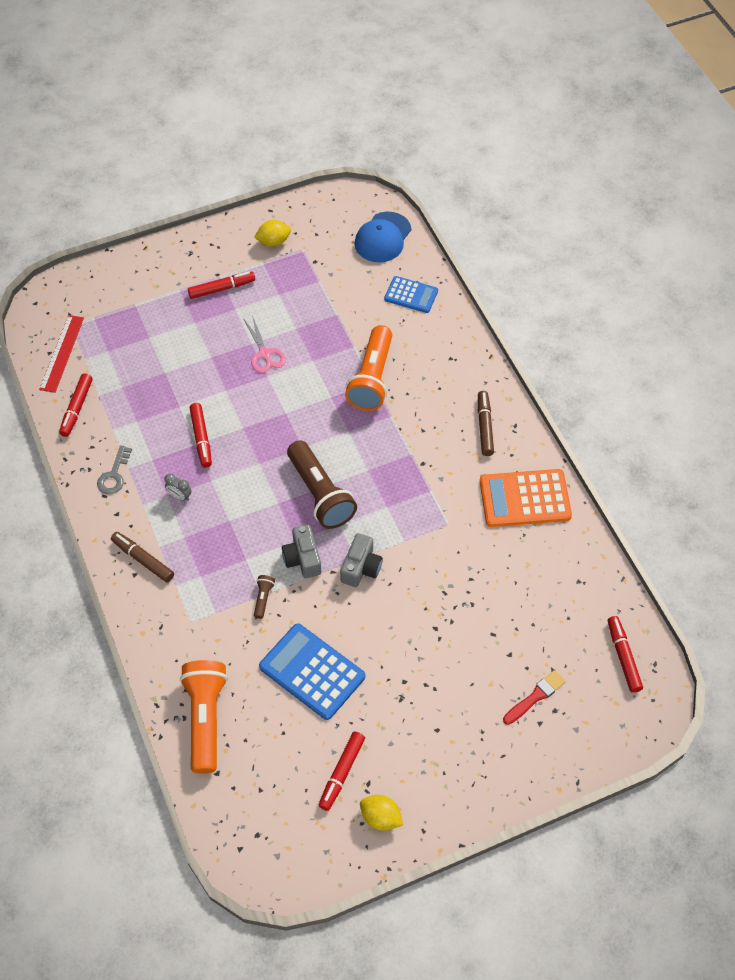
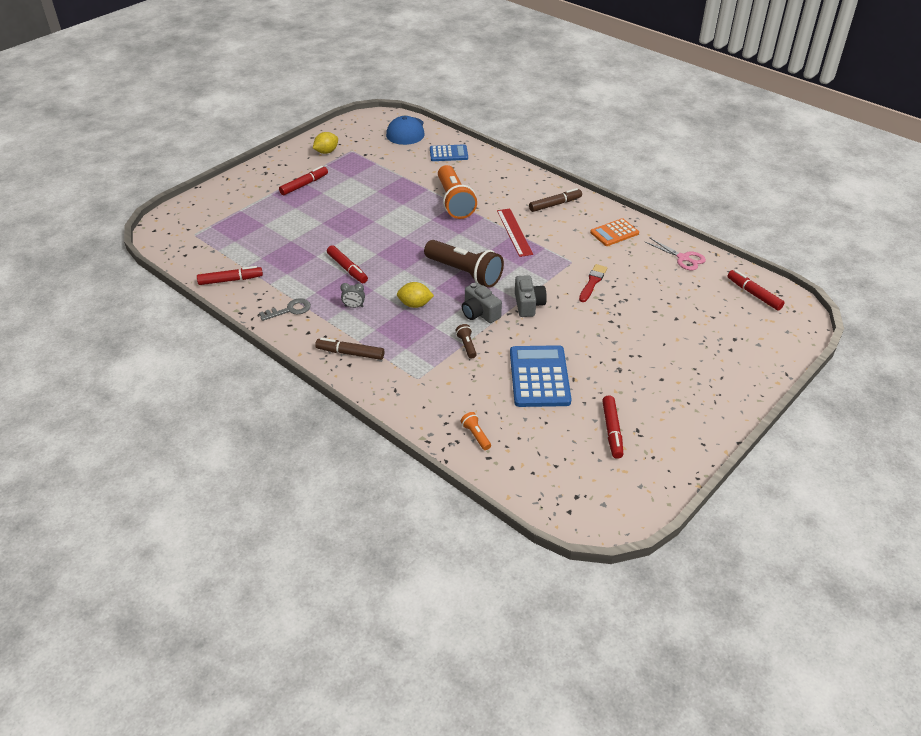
camera: 25 degrees left, 15 degrees down
(61, 353) = (196, 252): red ruler -> red ruler (514, 232)
(77, 408) = (230, 280): red marker -> red marker turned 90 degrees counterclockwise
(114, 475) = (290, 310): grey key -> grey key turned 105 degrees counterclockwise
(205, 718) = (476, 435): orange flashlight -> orange flashlight, size x0.42
(264, 354) = (363, 210): pink scissors -> pink scissors (683, 258)
(312, 672) = (539, 377): blue calculator -> blue calculator turned 75 degrees clockwise
(380, 818) = (664, 448): yellow lemon -> yellow lemon (415, 304)
(484, 426) = (555, 204): brown marker -> brown marker turned 90 degrees clockwise
(525, 499) = (614, 233): orange calculator -> orange calculator, size x0.61
(535, 697) = (714, 336): red brush -> red brush (592, 282)

